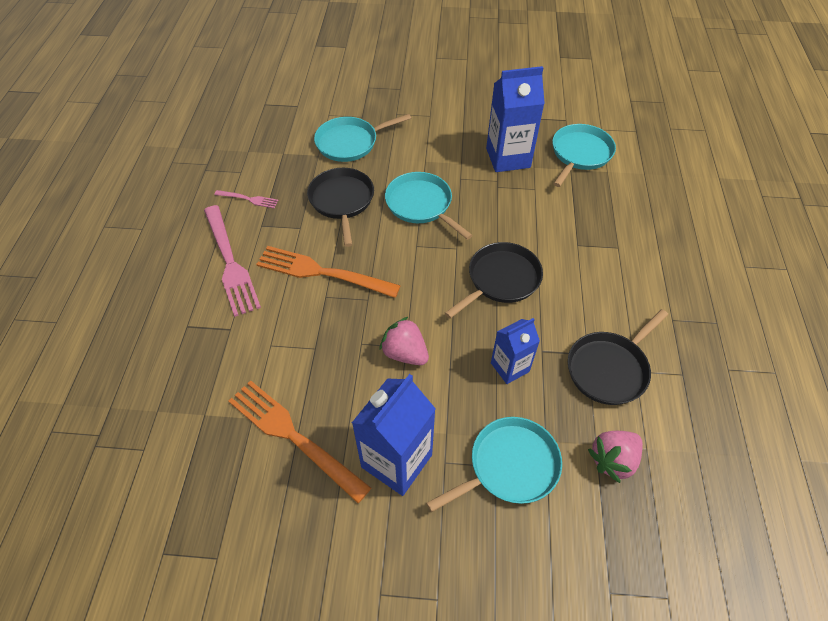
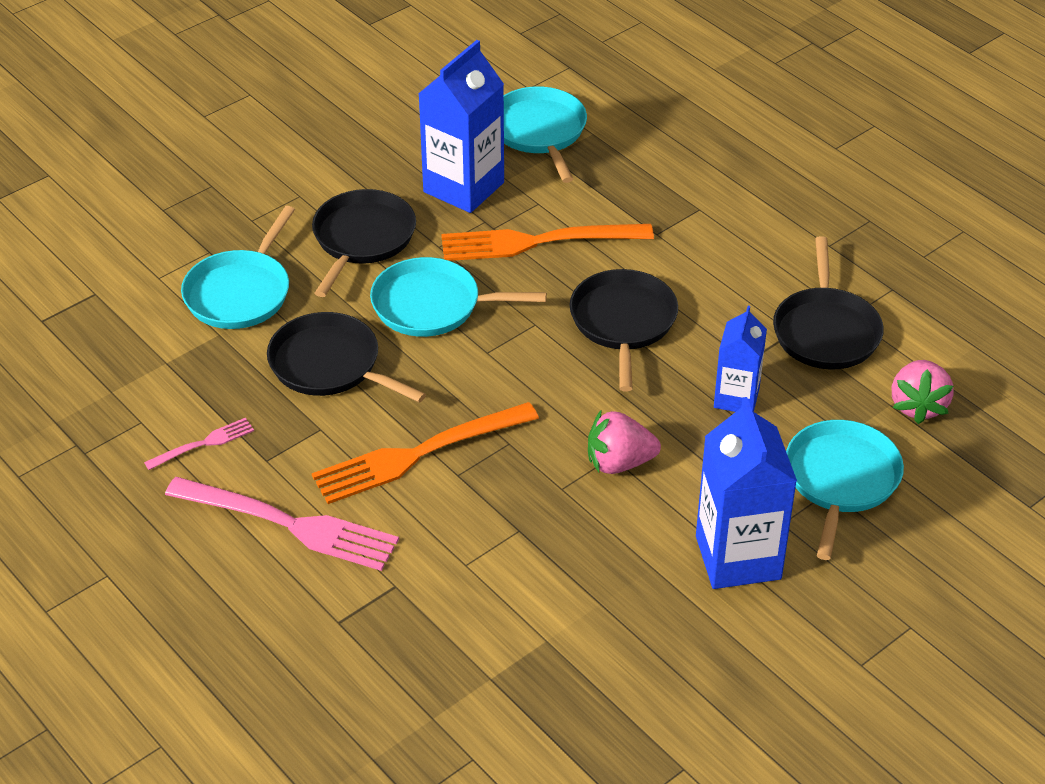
camera: 45 degrees left, 10 degrees down
(293, 436) = (612, 619): orange fork -> orange fork (538, 242)
(431, 152) = (362, 239): none -> black pan

